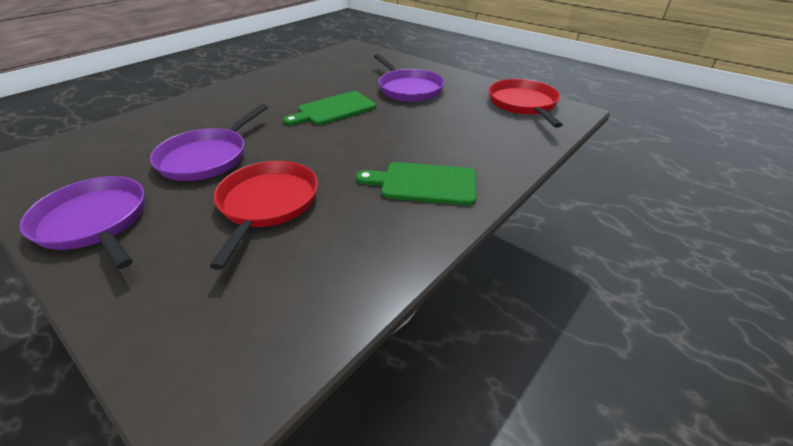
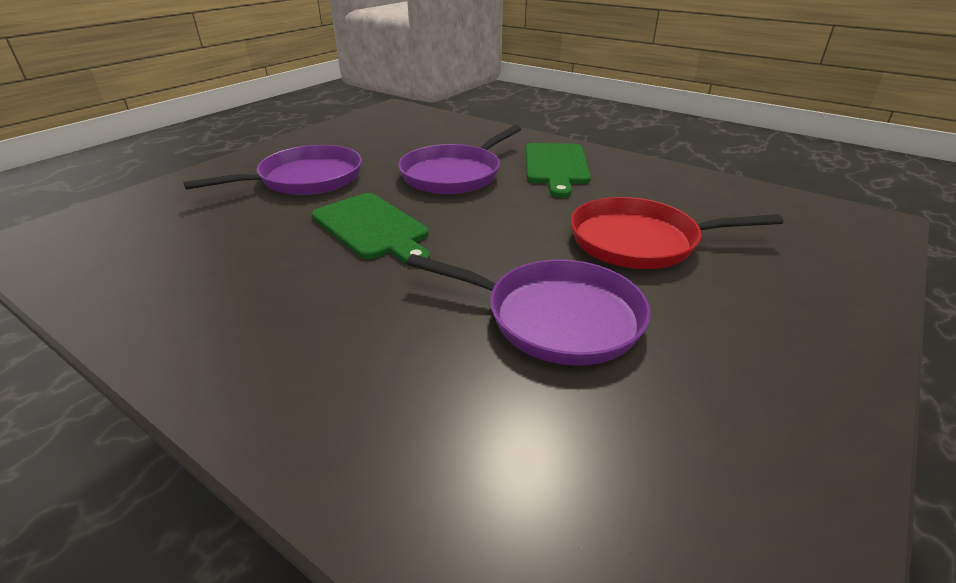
camera: 95 degrees left, 5 degrees down
(95, 222) = (779, 377): purple pan -> purple pan (454, 174)
(523, 104) = (373, 124): red pan -> none

